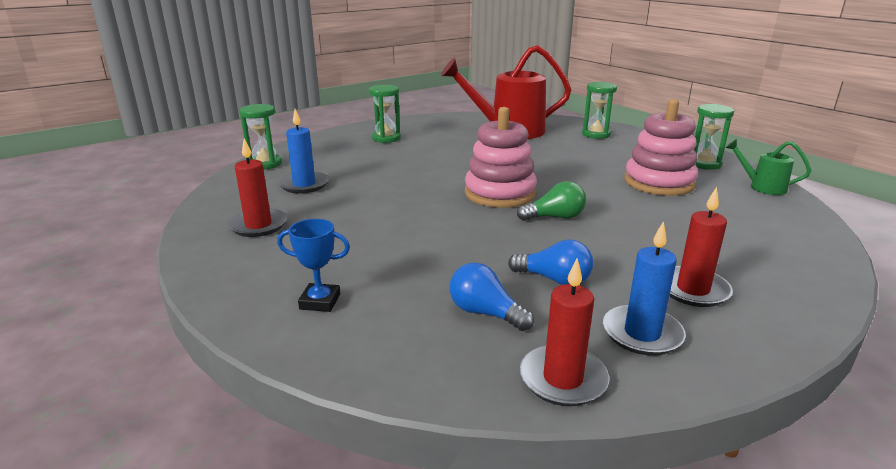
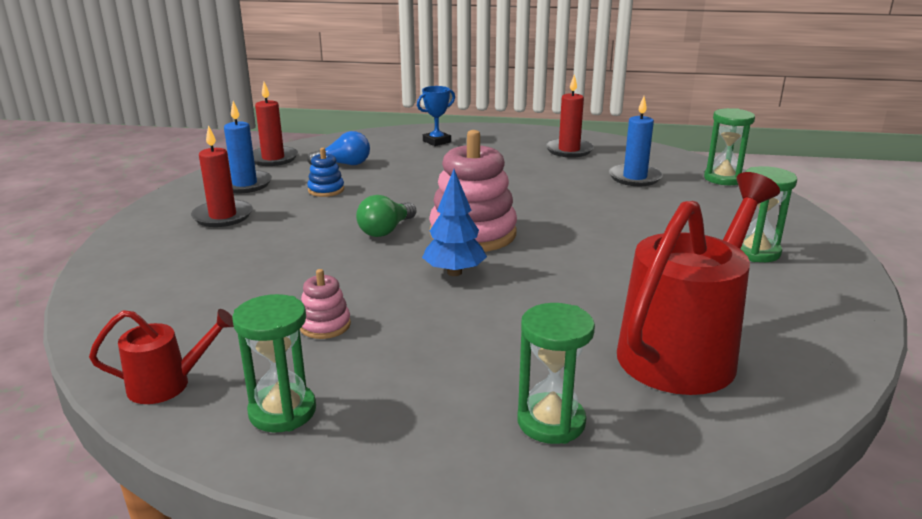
camera: 135 degrees right, 0 degrees up
(551, 180) = (454, 272): none -> blue tree
(554, 279) = (326, 190): blue light bulb -> blue stacking toy
(659, 183) = (325, 325): pink stacking toy -> pink stacking toy, size x0.47
(761, 187) = (169, 384): green watering can -> red watering can

